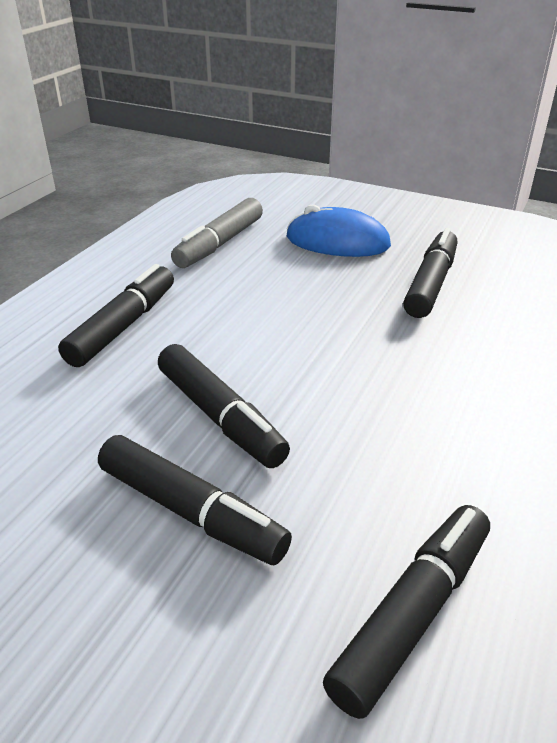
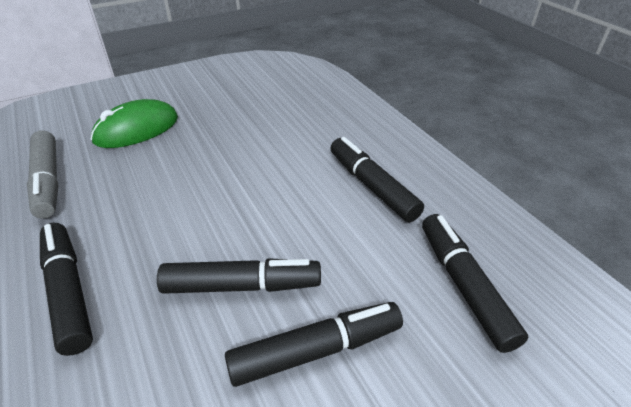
camera: 55 degrees left, 5 degrees up
(337, 242) = (137, 129): blue mouse -> green mouse
(430, 283) = (231, 122): black marker -> black marker (371, 186)

